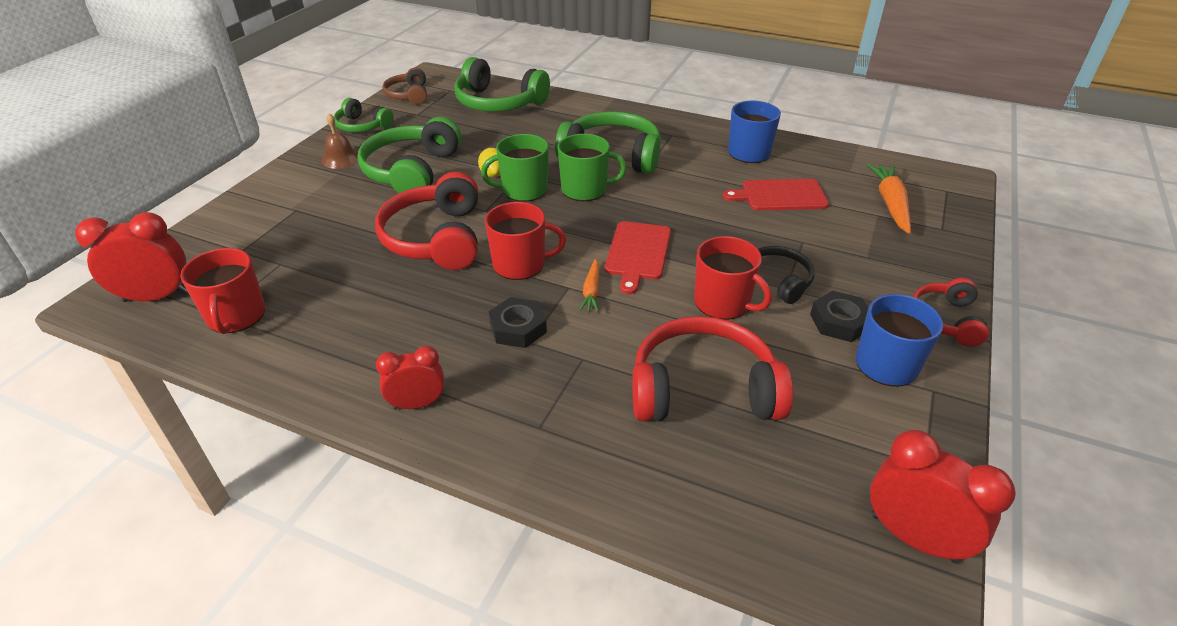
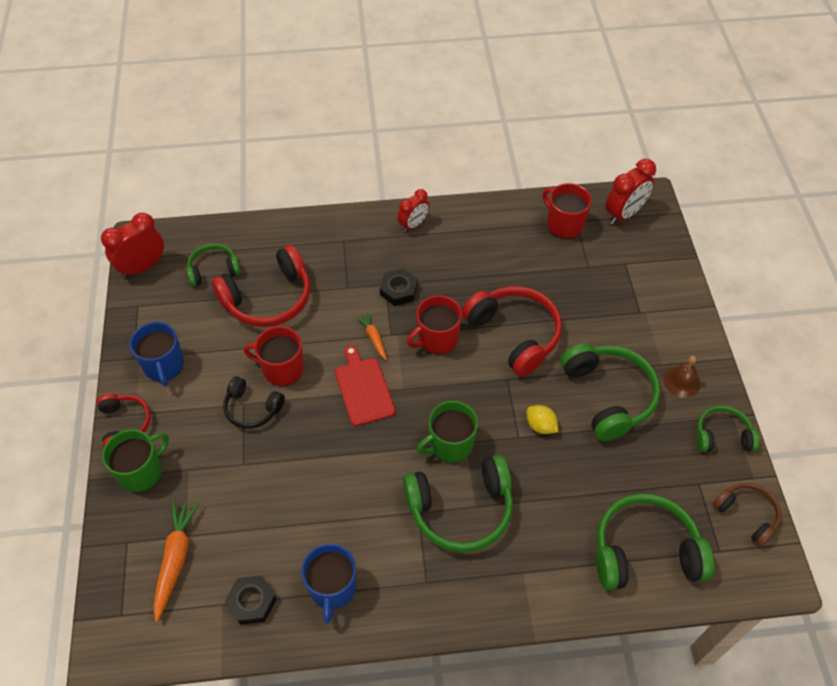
camera: 150 degrees right, 15 degrees up
(523, 190) = (499, 418): green mug -> green mug (141, 471)
(777, 472) = (213, 270): none -> green headphones
(780, 195) = (279, 522): red cutting board -> none
(839, 322) = (199, 388): black nut -> black nut (252, 602)
(890, 204) = (175, 560): orange carrot -> orange carrot turned 150 degrees counterclockwise
(913, 537) = (142, 267): red clock -> red clock turned 135 degrees clockwise

